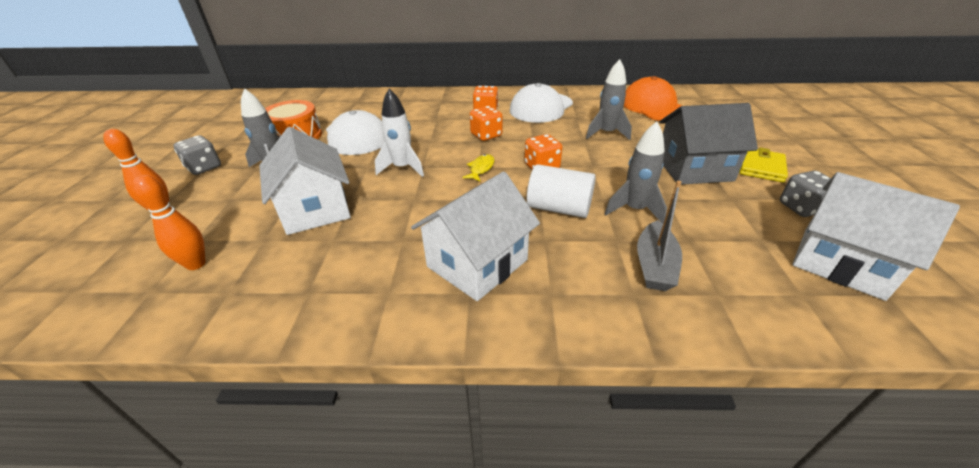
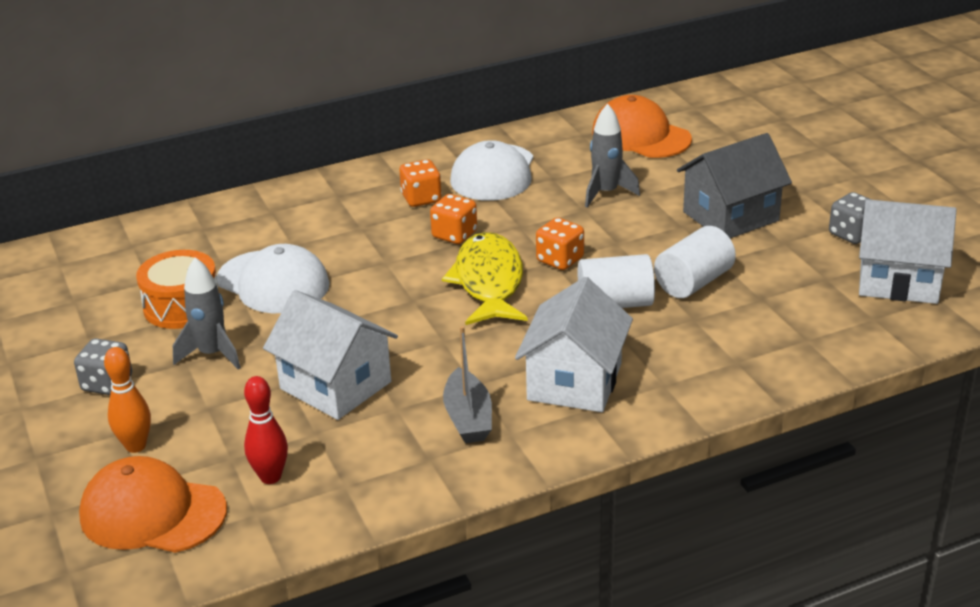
camera: 25 degrees left, 5 degrees down
(100, 263) = (152, 513): none -> orange cap
(196, 264) = (270, 477): orange bowling pin -> red bowling pin
(402, 168) = (389, 308): white rocket -> none
(481, 168) = (488, 282): yellow fish -> yellow fish, size x2.38
(634, 210) = (693, 282): grey rocket -> white cylinder
(654, 265) = (742, 332): grey boat -> grey boat (468, 418)
(760, 167) = (799, 196): yellow wallet -> none

